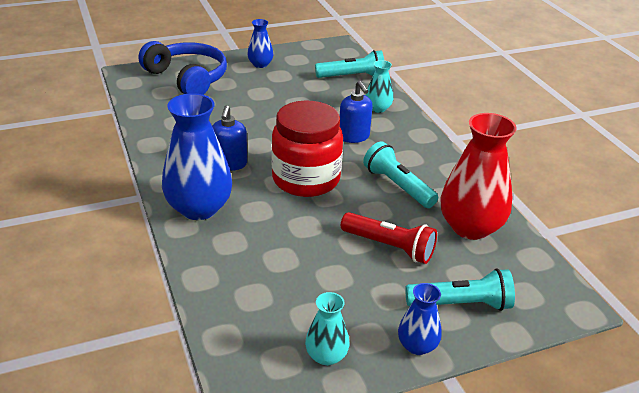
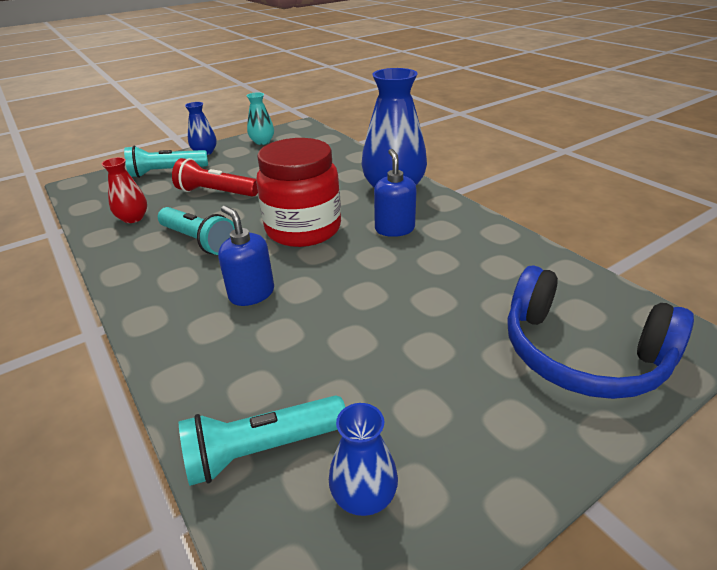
camera: 170 degrees right, 0 degrees up
(260, 64) = (484, 440): blue vase -> blue vase (364, 495)
(378, 108) = (210, 359): turquoise vase -> none
(470, 227) = (133, 218): red vase -> red vase, size x0.51

